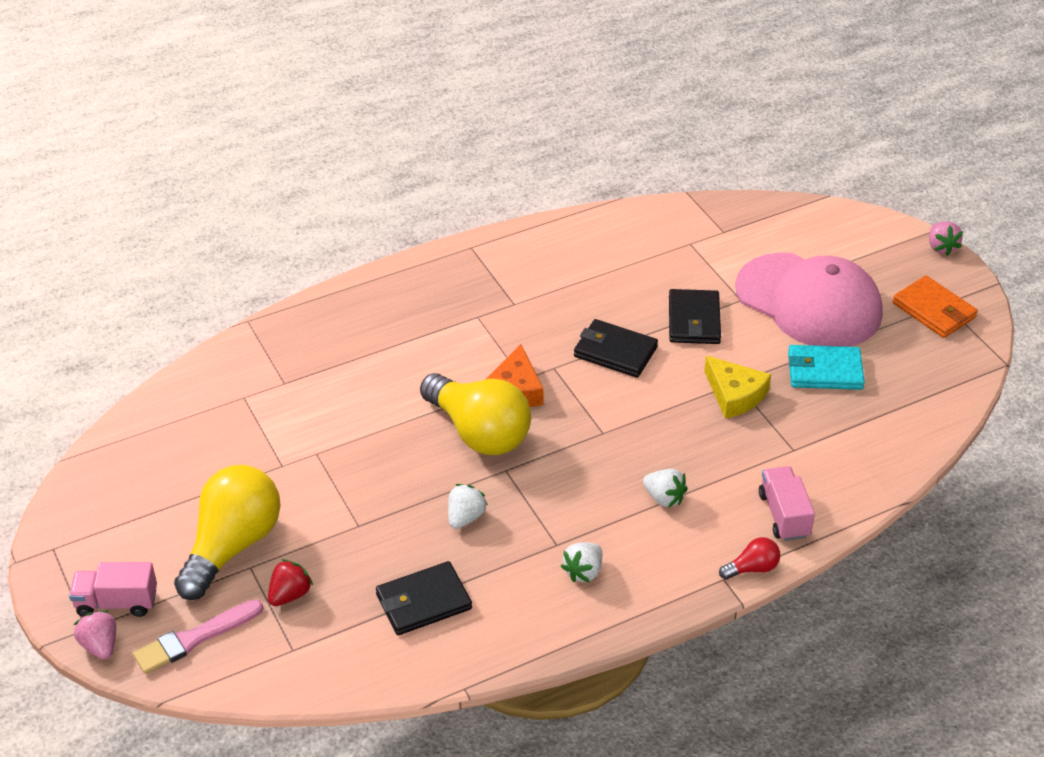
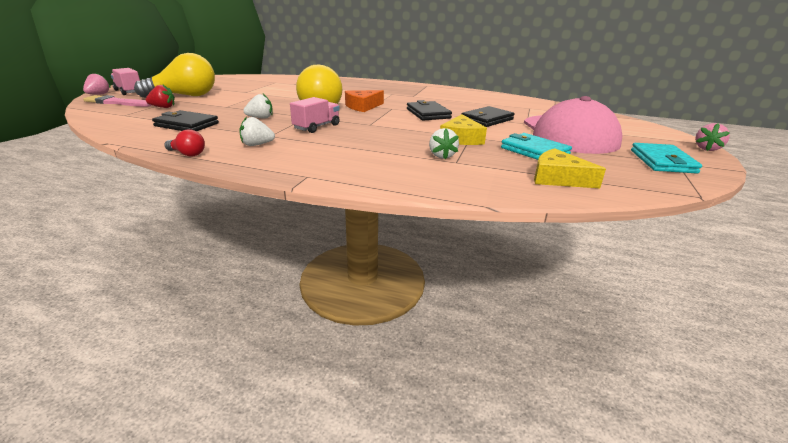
camera: 45 degrees right, 15 degrees down
(664, 498) = (348, 145): white strawberry -> white strawberry (442, 156)
(752, 568) = (330, 180): red light bulb -> red light bulb (187, 154)
(784, 515) = (396, 175): pink truck -> pink truck (317, 127)
(897, 414) = (558, 178): none -> yellow cheese
(934, 310) = (662, 161): orange wallet -> turquoise wallet

